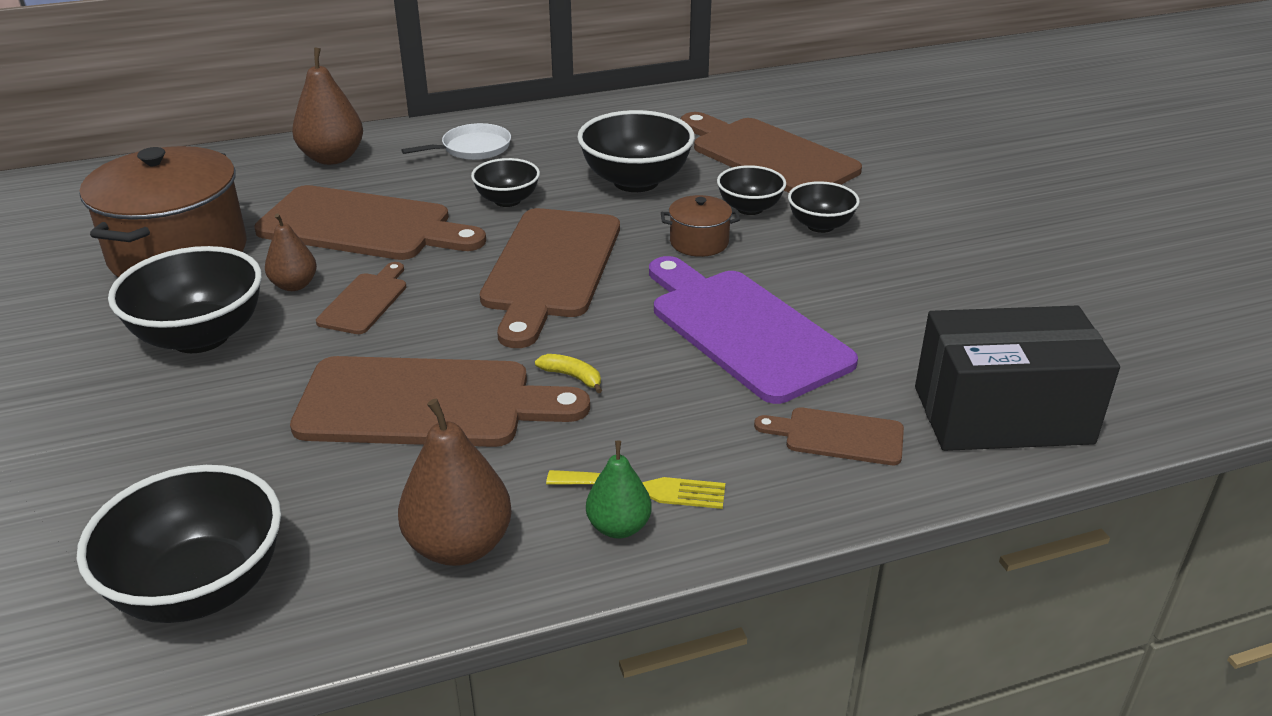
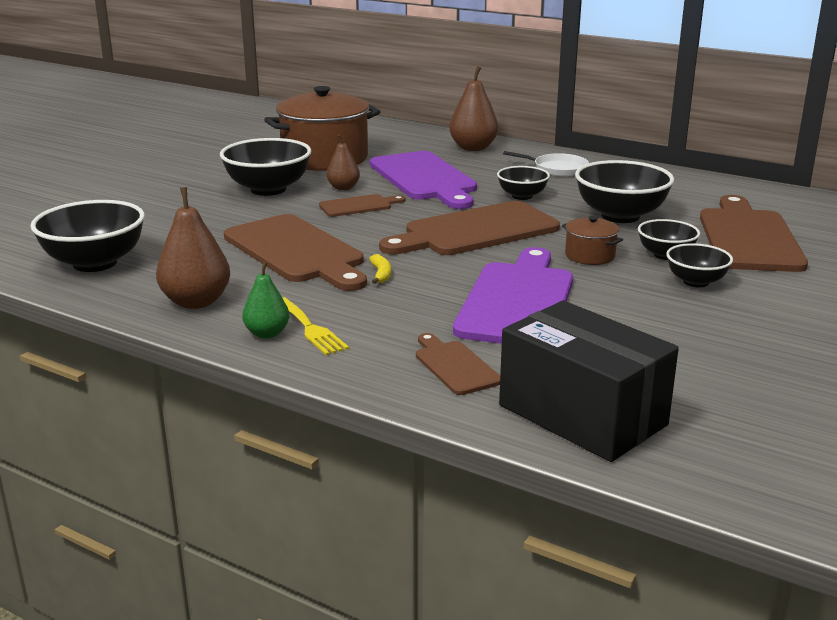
camera: 50 degrees right, 10 degrees down
(363, 226) = (424, 179): brown cutting board -> purple cutting board

